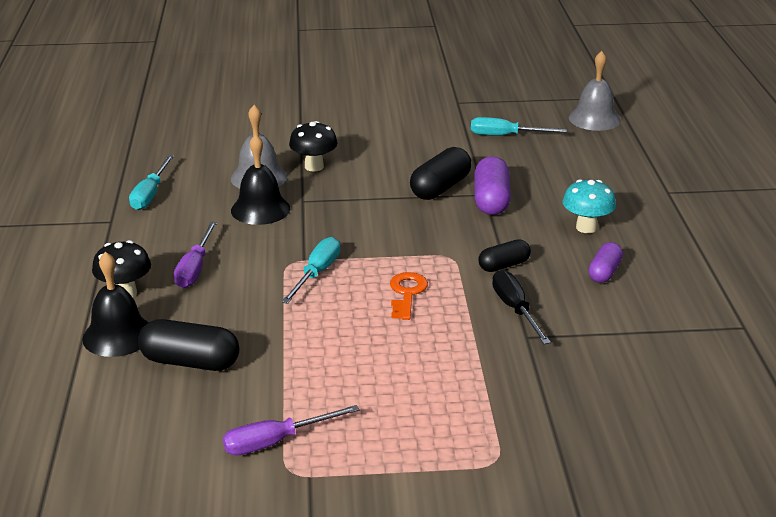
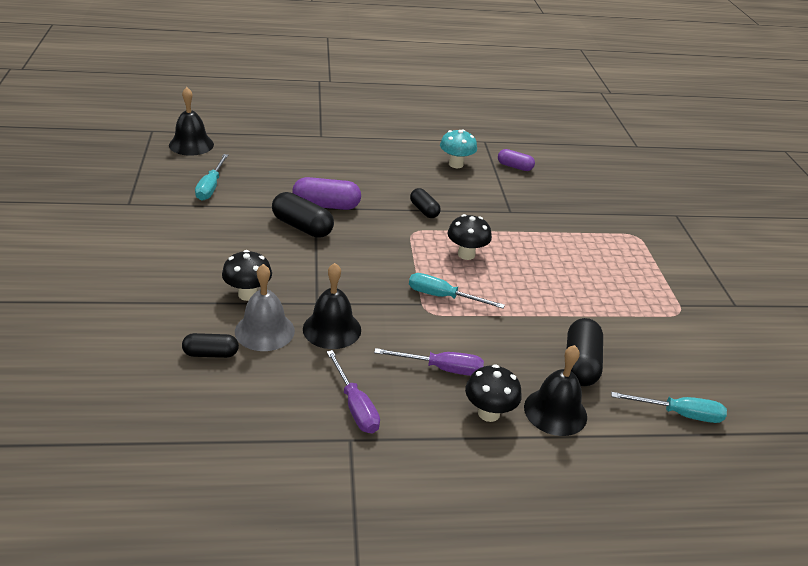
camera: 95 degrees left, 5 degrees up
(150, 194) = (292, 412): turquoise screwdriver -> turquoise screwdriver (679, 414)
(228, 156) = (211, 354): none -> black capsule
(275, 441) = (654, 319): purple screwdriver -> purple screwdriver (355, 406)
(407, 293) = (466, 254): orange key -> black mushroom
(515, 309) = (480, 212): black screwdriver -> none
(586, 227) = (370, 172): turquoise mushroom -> turquoise mushroom (456, 164)
(594, 119) = (191, 144): grey bell -> black bell
(604, 272) = (429, 174): purple capsule -> purple capsule (514, 167)

